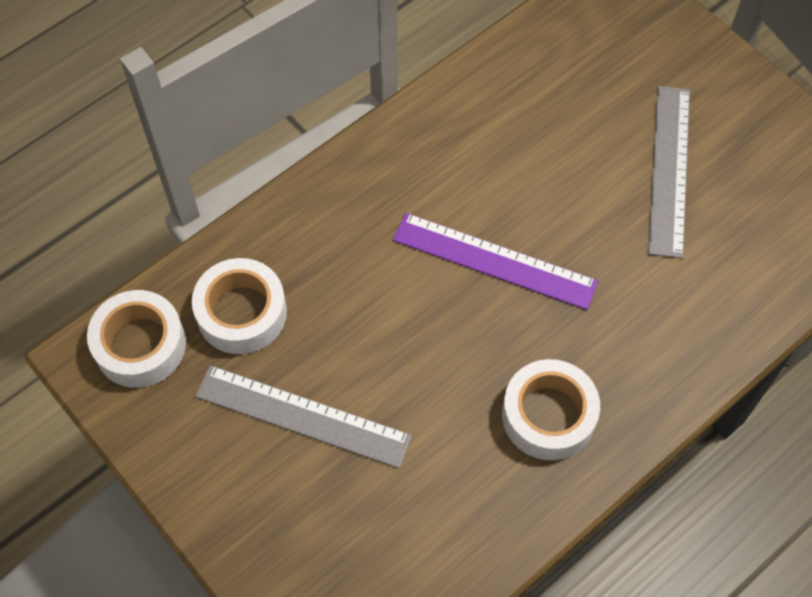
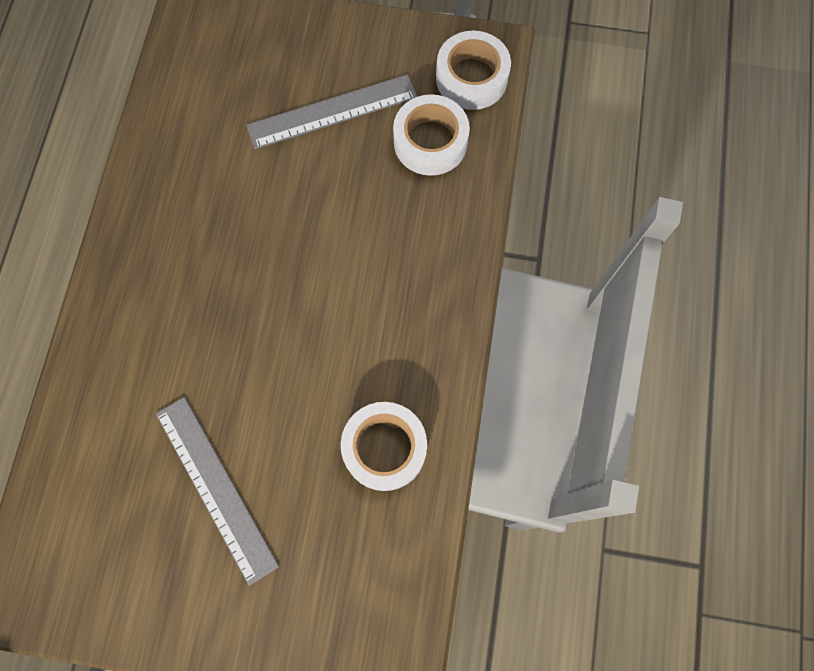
camera: 140 degrees right, 10 degrees up
(494, 261) = (294, 304): purple ruler -> none
(548, 415) = (175, 225): white tape -> white tape (384, 448)

